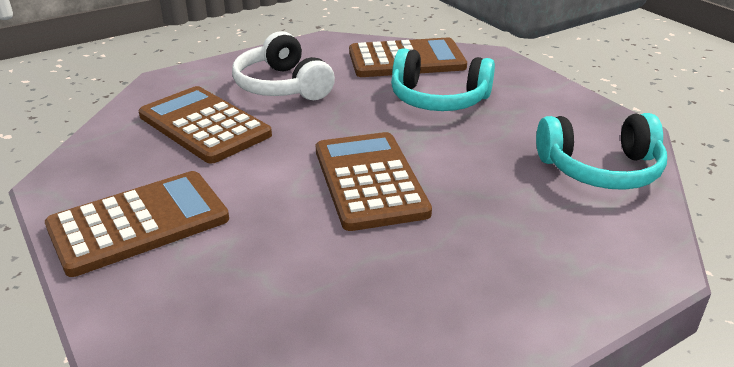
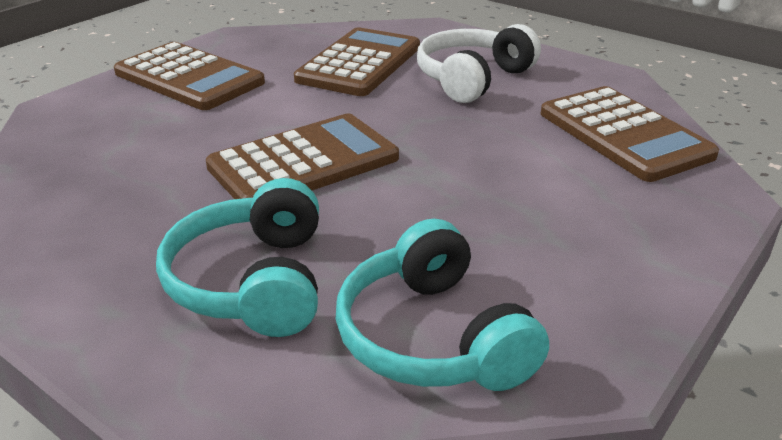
camera: 70 degrees right, 0 degrees up
(438, 99) = (532, 174): turquoise headphones -> turquoise headphones (253, 282)

